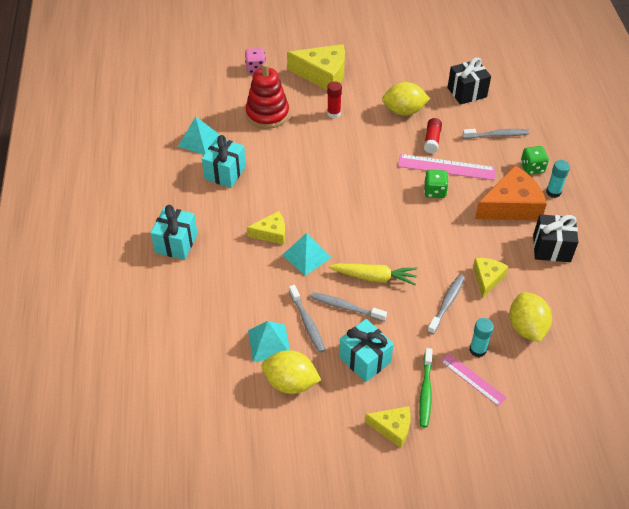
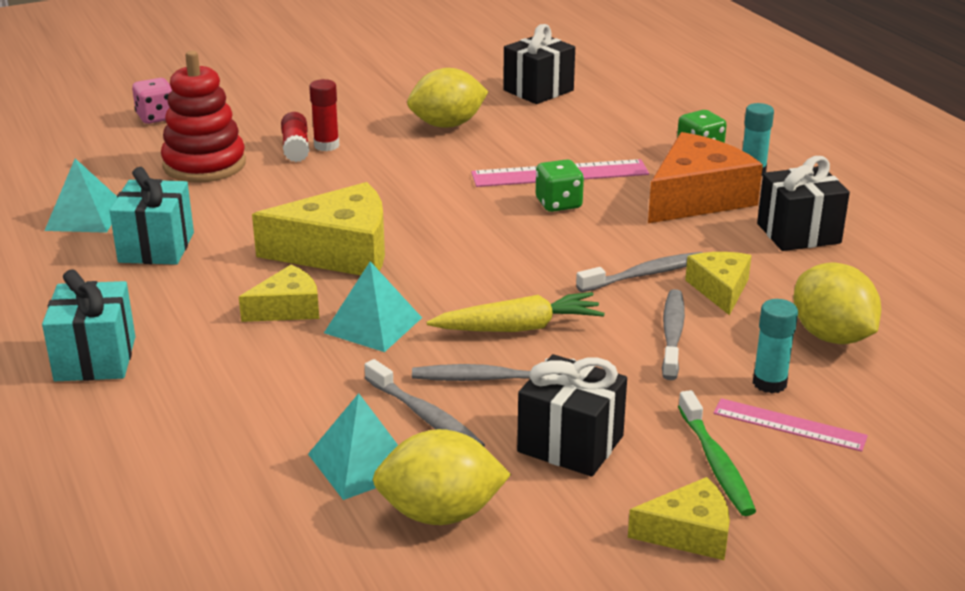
camera: 20 degrees left, 20 degrees down
(323, 74) = (283, 107): yellow cheese -> yellow cheese (339, 252)
(365, 359) = (570, 444): turquoise gift -> black gift
(432, 140) = (515, 148): red glue stick -> red glue stick (296, 148)
(497, 135) = (618, 126): grey toothbrush -> grey toothbrush (645, 274)

